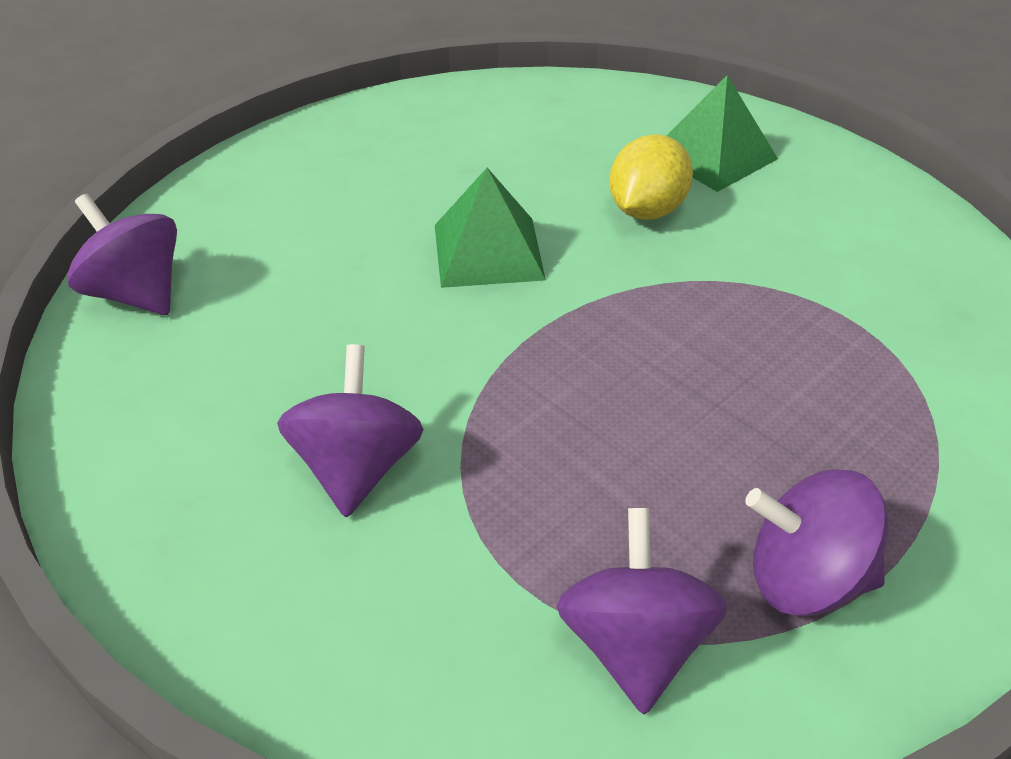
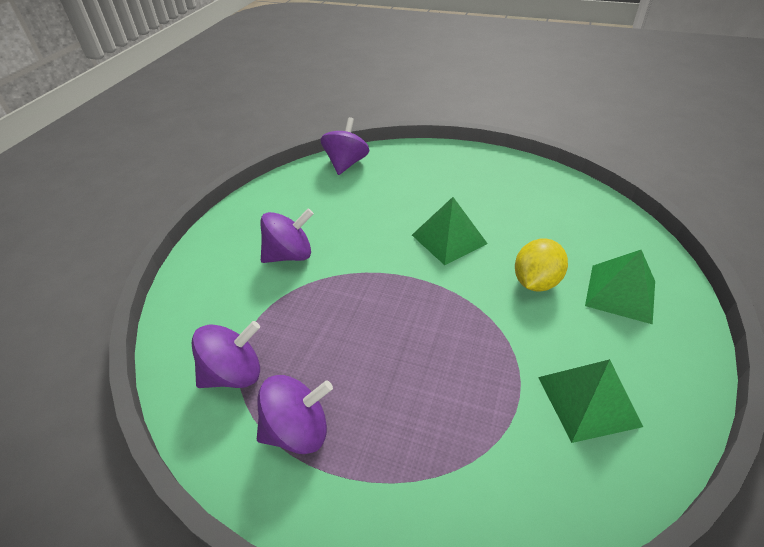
camera: 65 degrees right, 0 degrees up
(646, 210) = (536, 282): yellow lemon -> yellow lemon turned 60 degrees counterclockwise
(805, 578) = (297, 430): purple spinning top -> purple spinning top turned 90 degrees clockwise
(870, 260) = (588, 401): none -> green pyramid

